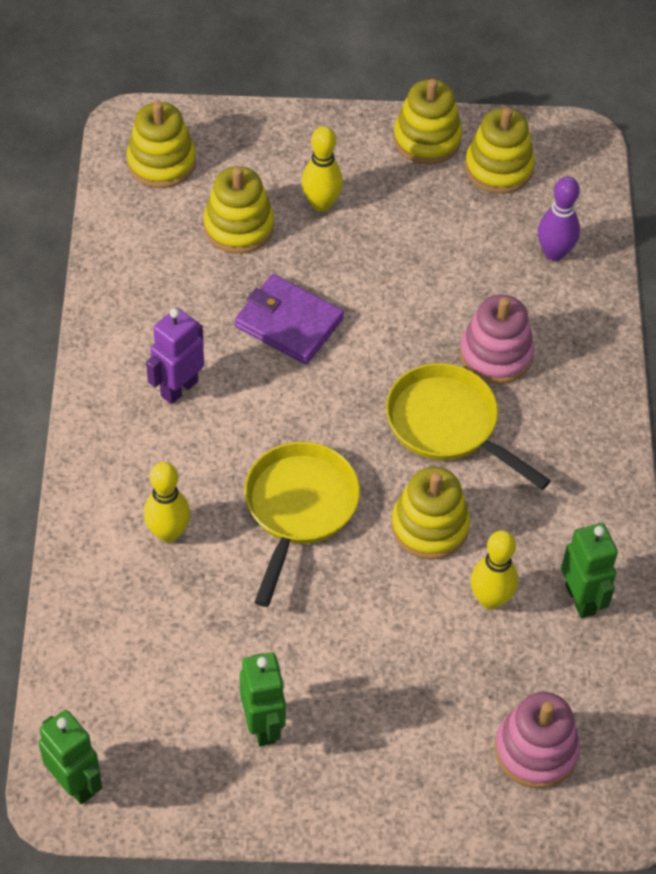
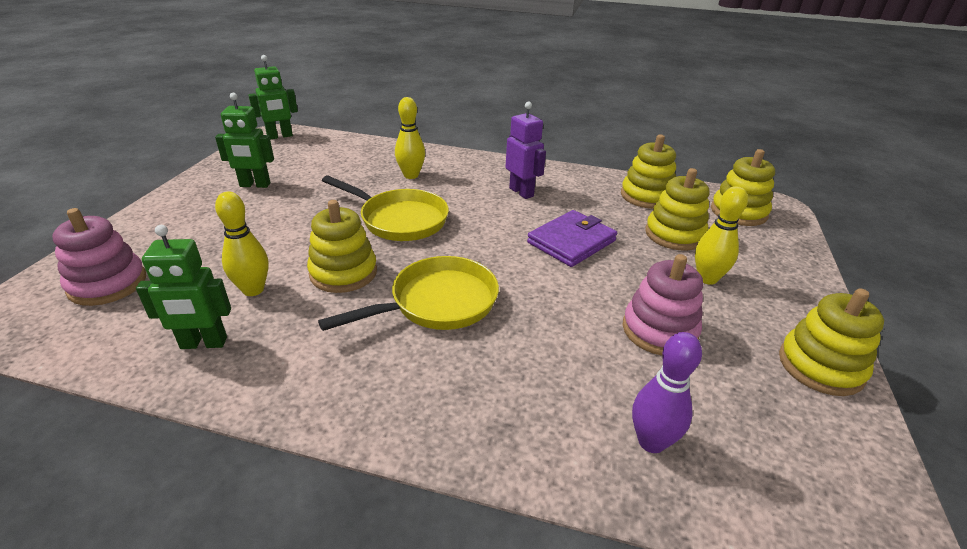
camera: 105 degrees right, 20 degrees down
(496, 355) = (508, 352): pink stacking toy -> pink stacking toy (659, 330)
(498, 168) = (792, 421): yellow stacking toy -> yellow stacking toy (646, 196)

